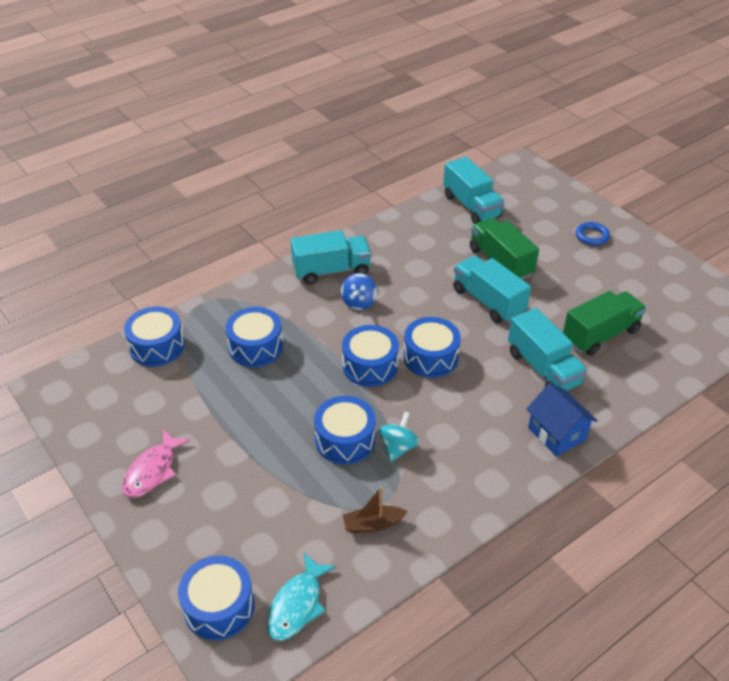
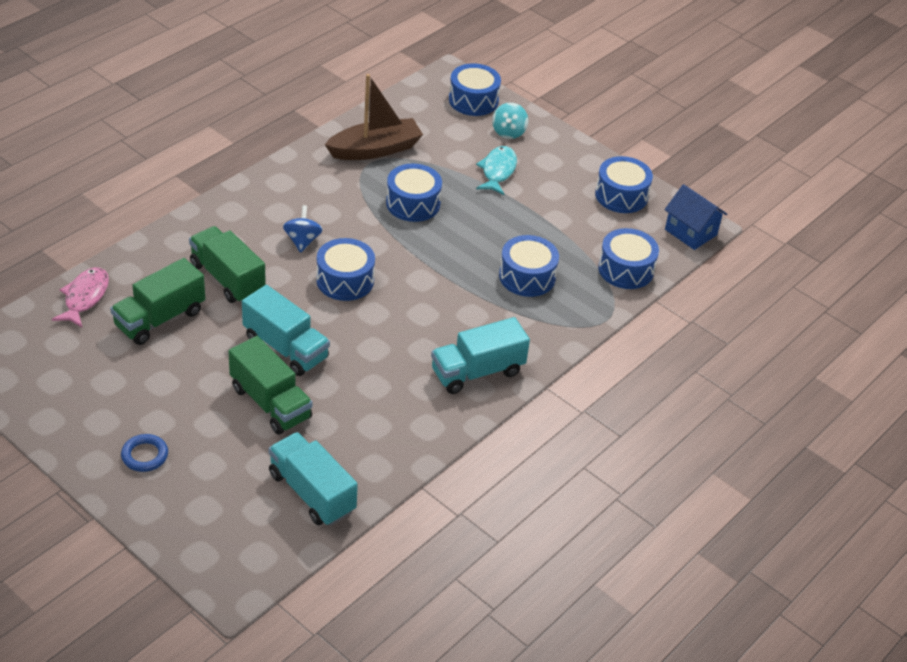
camera: 165 degrees right, 0 degrees up
(152, 471) = (566, 171): pink fish -> pink fish (85, 297)
(297, 604) = (419, 104): turquoise fish -> turquoise fish (498, 171)
(359, 302) = (434, 334): blue spinning top -> blue spinning top (302, 241)
(370, 366) = (405, 267): blue drum -> blue drum (621, 195)
(373, 524) = (375, 149): brown boat -> brown boat, size x1.91
(398, 447) = (364, 201): turquoise spinning top -> turquoise spinning top (508, 132)
(543, 368) = (227, 278): turquoise truck -> green truck
(556, 434) = (220, 221): blue house -> blue house (690, 232)

